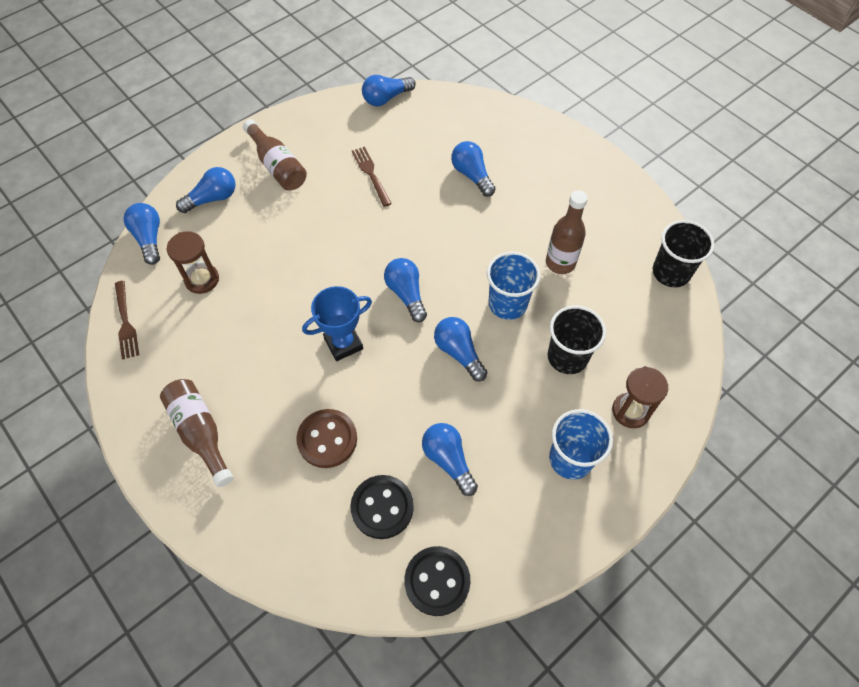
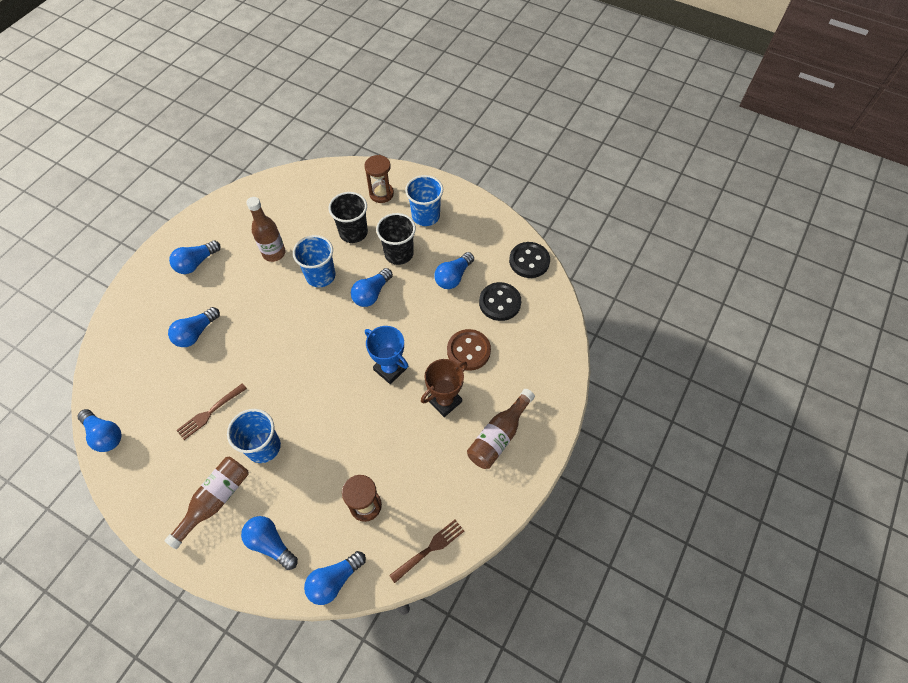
camera: 110 degrees left, 0 degrees up
(274, 389) = (445, 401): none -> brown trophy
(311, 209) = (263, 447): none -> blue cup
(406, 294) = (332, 342): blue light bulb -> blue light bulb (196, 263)
(671, 272) = (265, 190): black cup -> black cup (399, 254)

